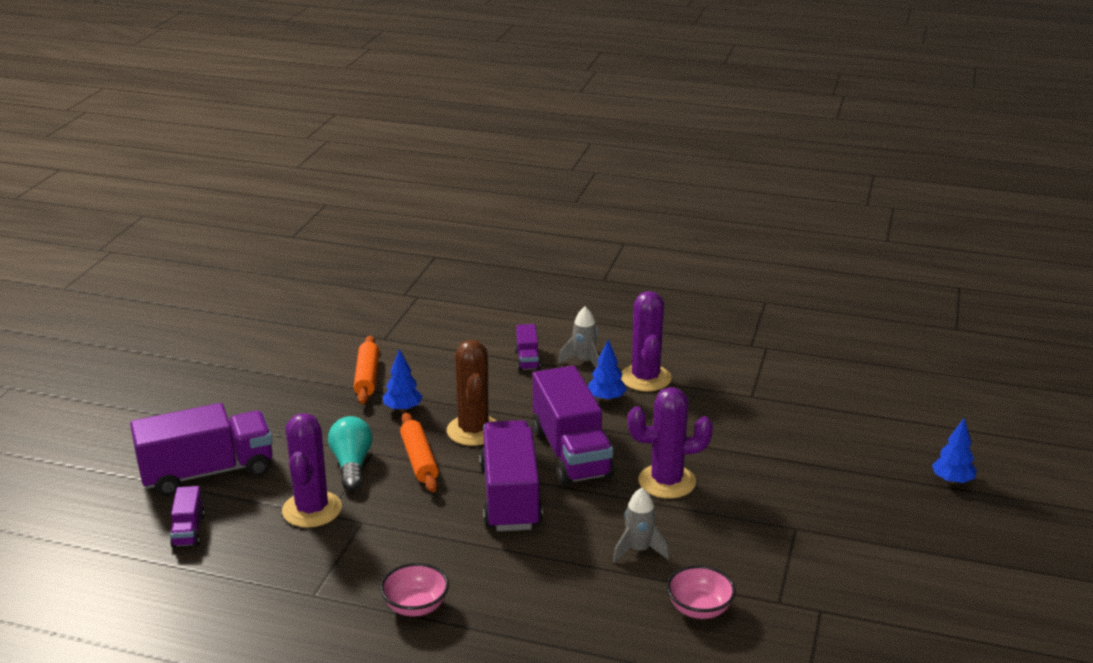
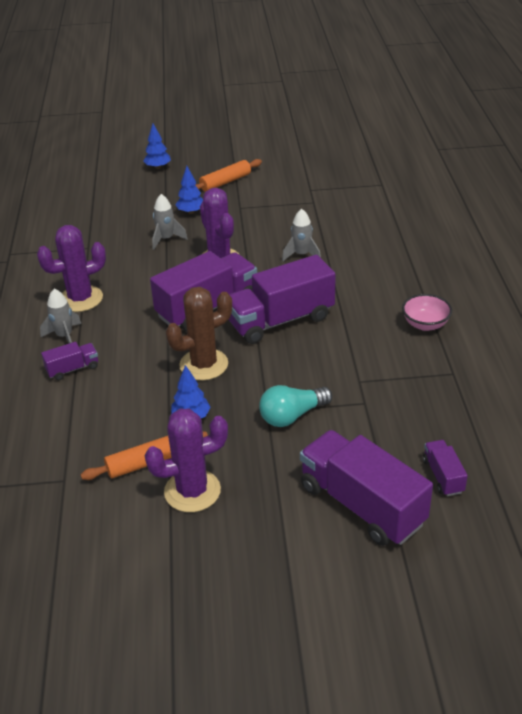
camera: 110 degrees left, 10 degrees up
(188, 530) = (443, 476): purple truck -> purple truck turned 75 degrees counterclockwise
(312, 509) = (365, 414): purple cactus -> purple cactus (192, 491)
(419, 460) = (262, 380): orange rolling pin -> orange rolling pin (225, 182)
(606, 399) = (121, 310): blue tree -> blue tree (191, 212)
(699, 609) = (340, 224): pink bowl -> none
(741, 452) = (166, 239): none -> grey rocket

